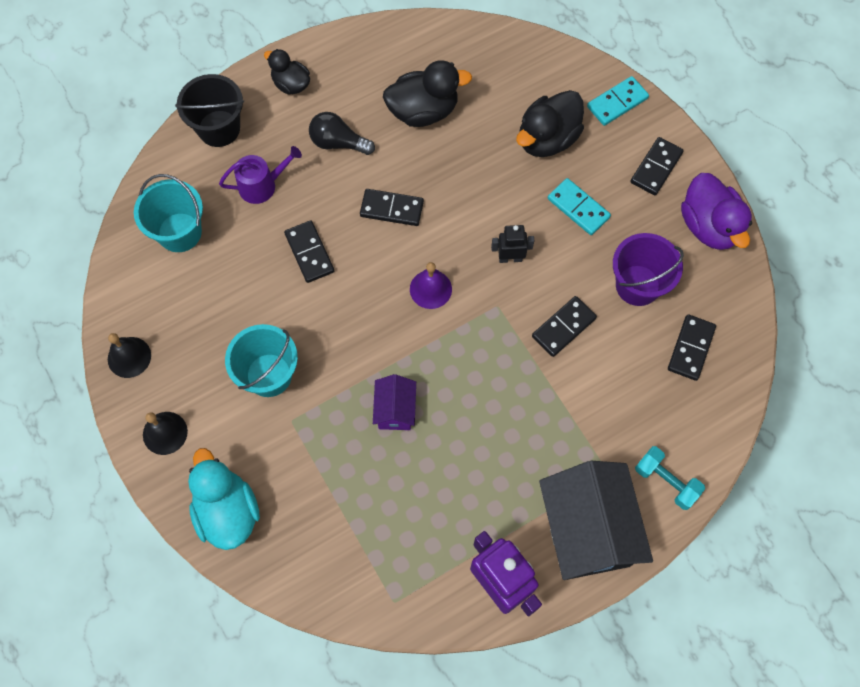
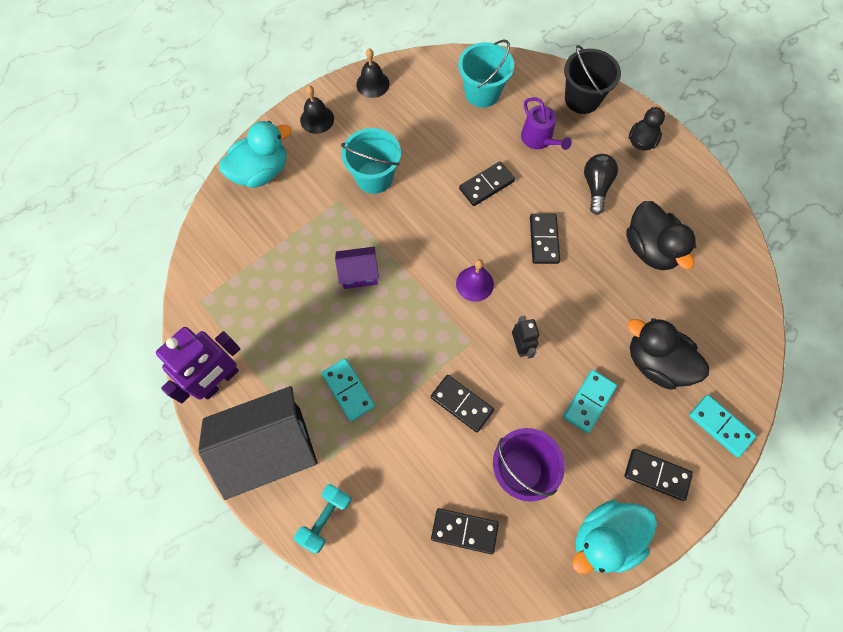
camera: 80 degrees right, 0 degrees up
(532, 440) = (348, 390): none -> turquoise domino
(709, 226) = (605, 538): purple duck -> turquoise duck

